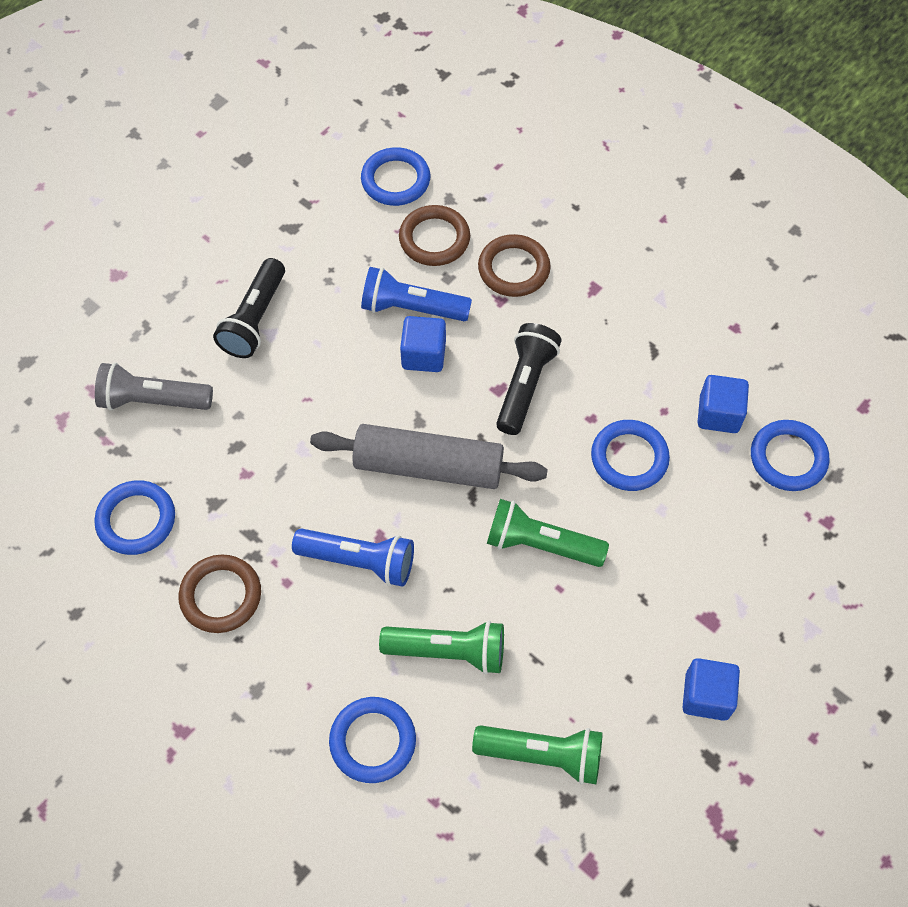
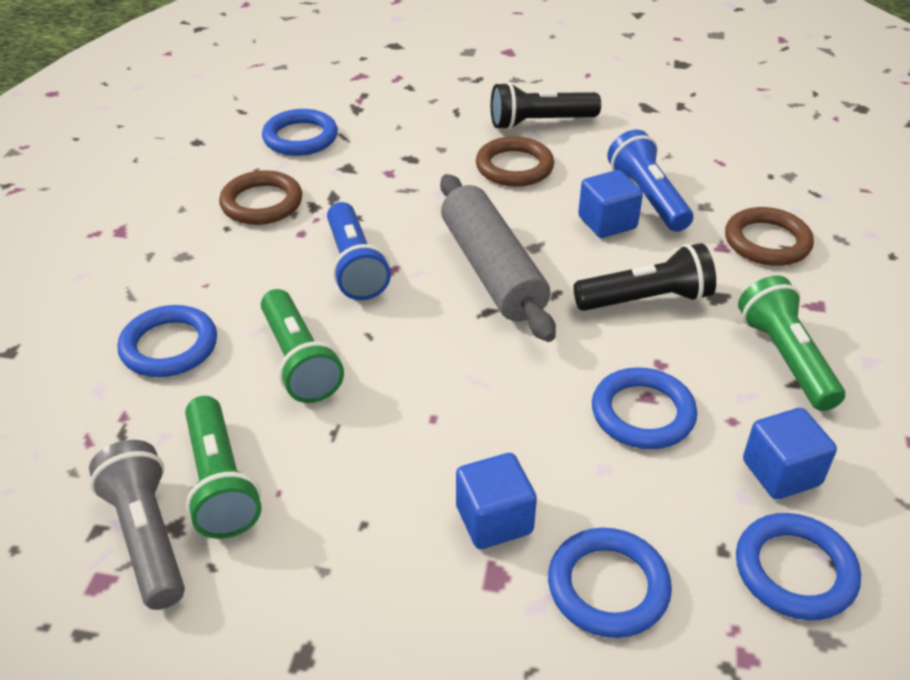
camera: 60 degrees right, 20 degrees down
(152, 400) = (414, 105): grey flashlight -> grey flashlight (147, 536)
(395, 180) = (766, 140): blue ring -> blue ring (608, 586)
(434, 239) = (735, 183): brown ring -> brown ring (514, 167)
(540, 544) = (473, 382): green flashlight -> green flashlight (785, 358)
(706, 696) = (387, 615): blue cube -> blue cube (494, 520)

